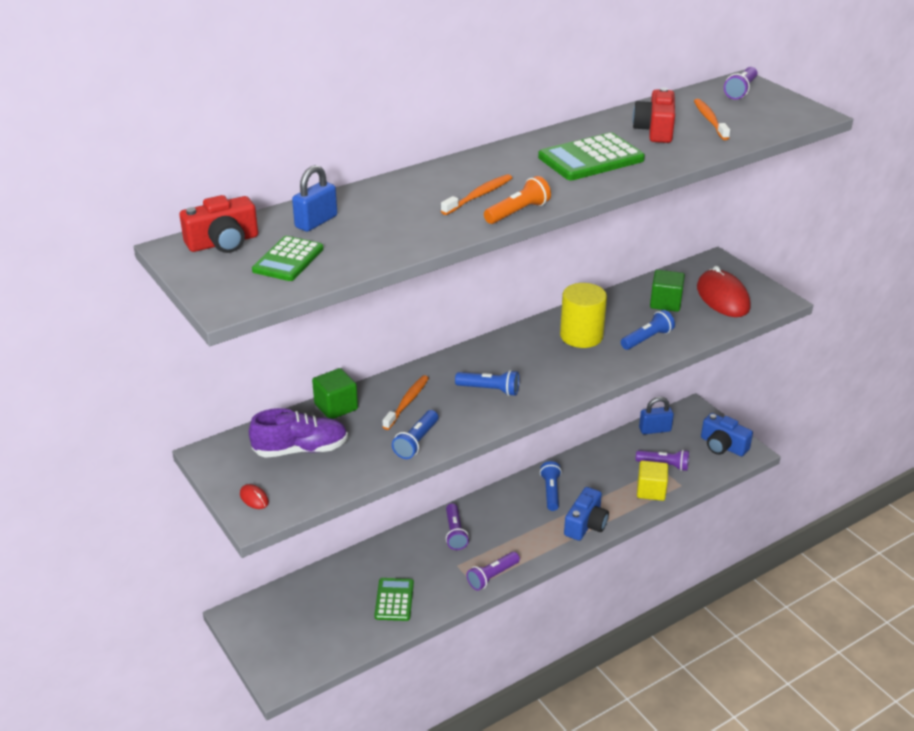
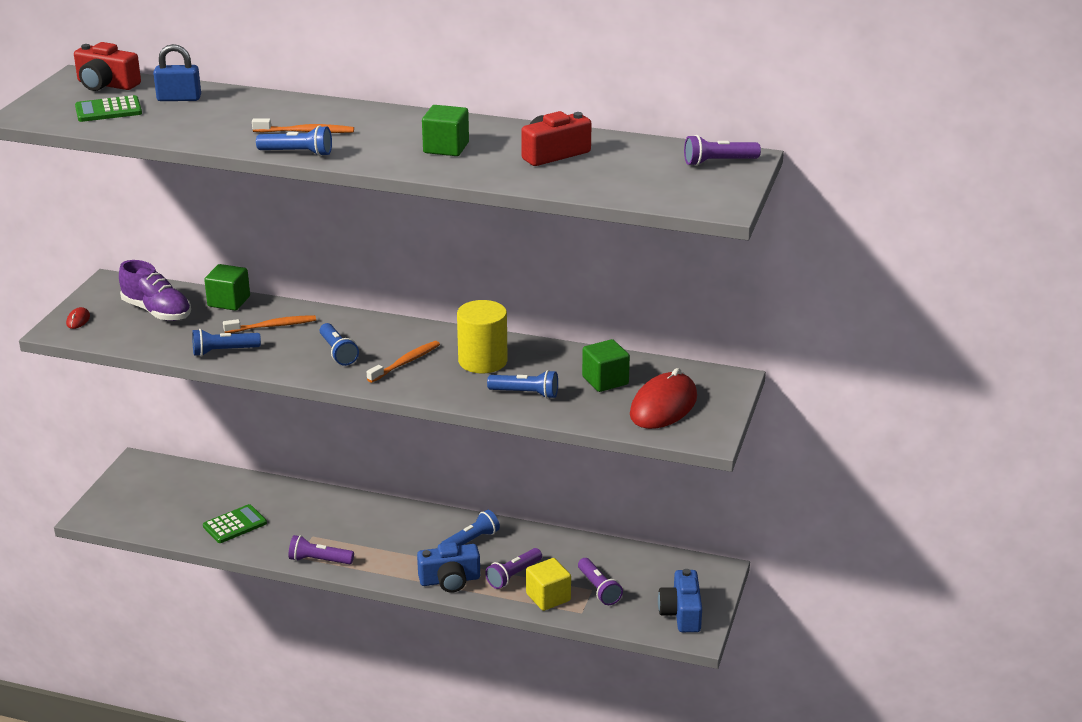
camera: 50 degrees right, 5 degrees down
(455, 533) = (351, 516): purple flashlight -> purple flashlight (513, 575)
(517, 212) = (297, 153): orange flashlight -> blue flashlight
(591, 158) = (446, 148): green calculator -> green cube
(655, 430) = (648, 560): blue padlock -> none
(710, 120) = (618, 168): orange toothbrush -> orange toothbrush (405, 362)

